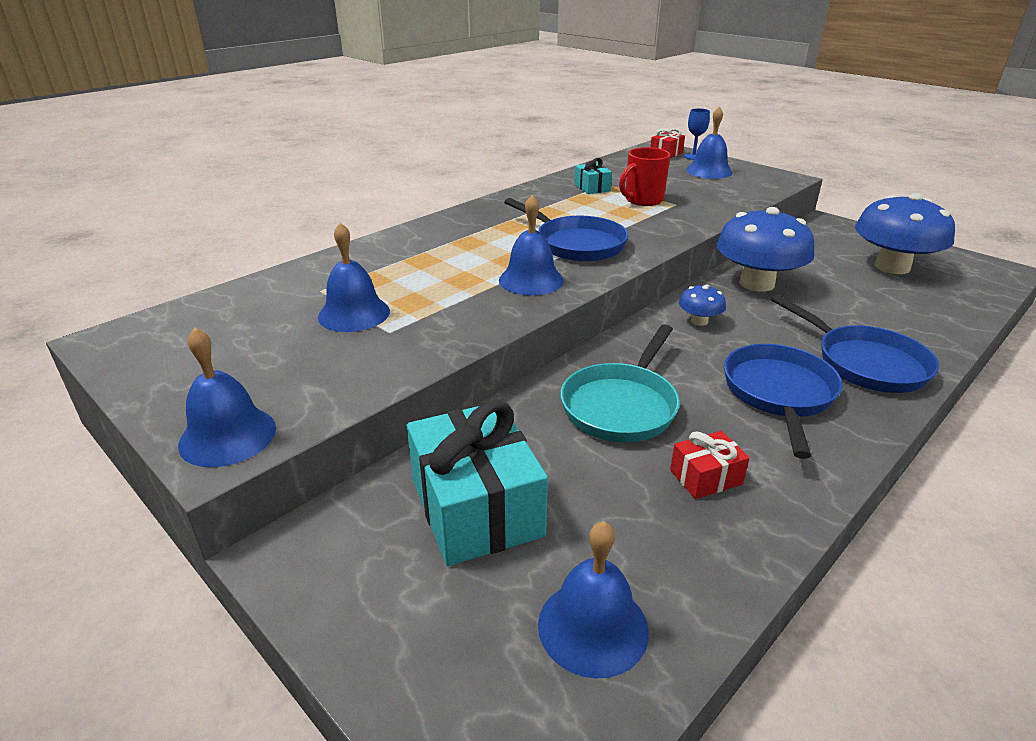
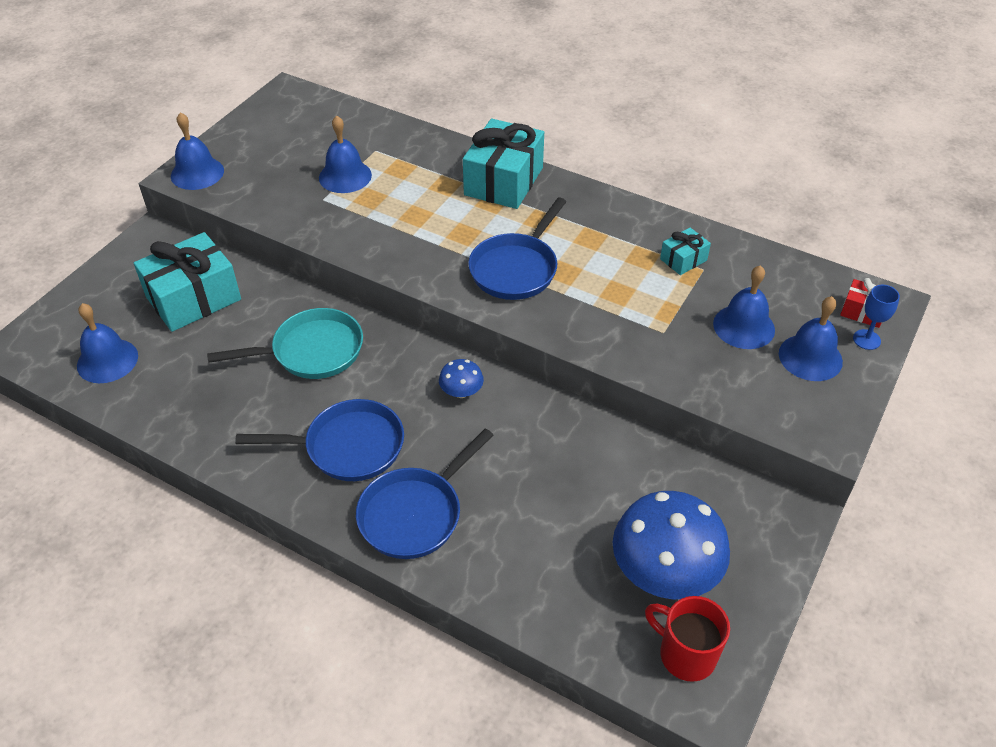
camera: 75 degrees right, 15 degrees up
(439, 234) = (503, 181): none -> turquoise gift
(531, 280) = (428, 253): blue bell -> blue bell (744, 326)
(621, 405) = (312, 351): turquoise pan -> turquoise pan turned 150 degrees clockwise
(642, 200) = (663, 304): red mug -> red mug (685, 654)
(706, 477) = (234, 402): red gift -> none
(757, 283) = (562, 436): blue mushroom -> none

